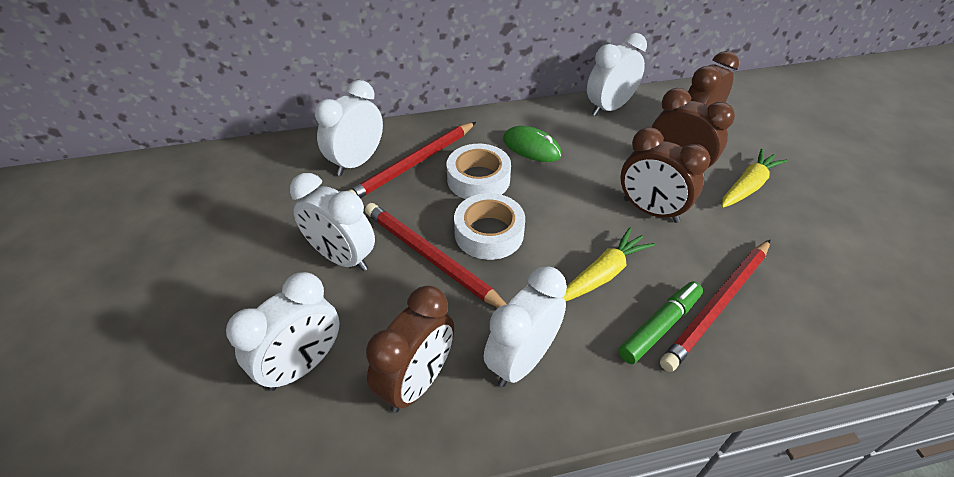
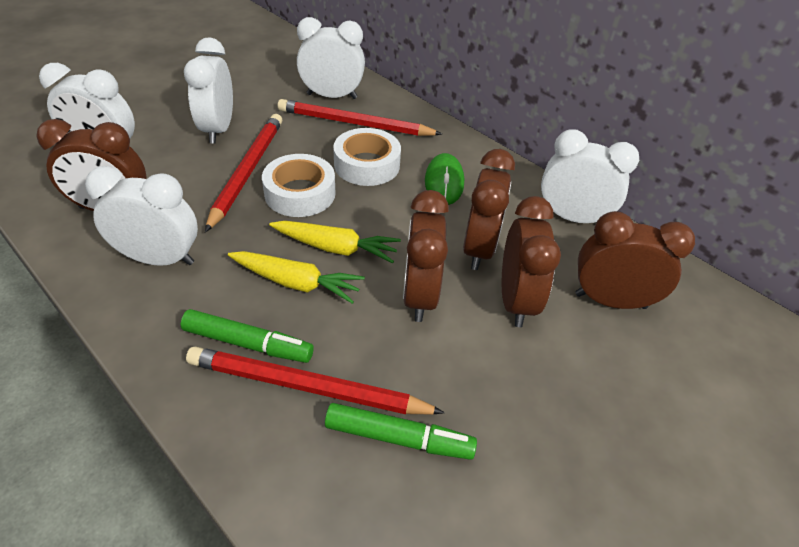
camera: 55 degrees right, 0 degrees up
(617, 162) = (479, 248): none -> brown clock
(747, 186) = (542, 377): yellow carrot -> yellow carrot (336, 248)
(778, 272) = (399, 438): none -> green marker

